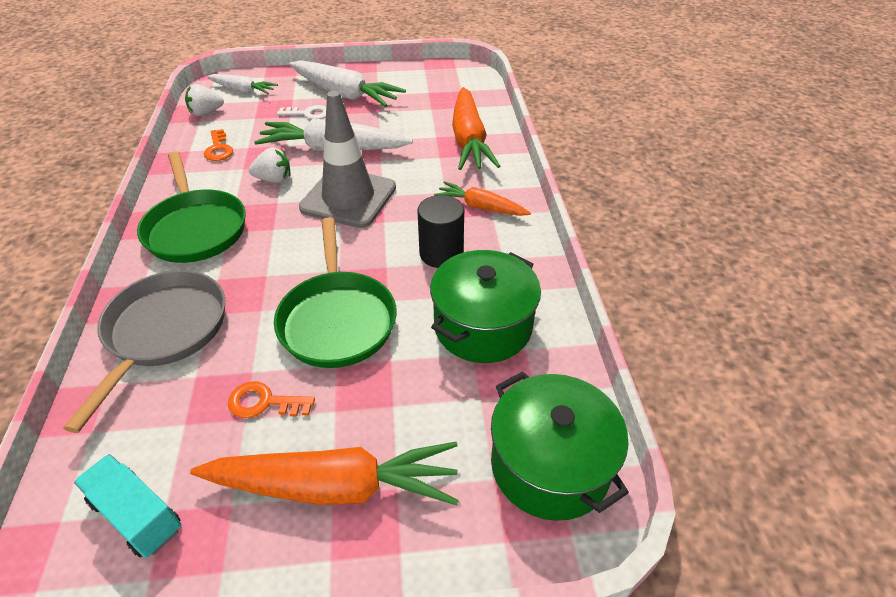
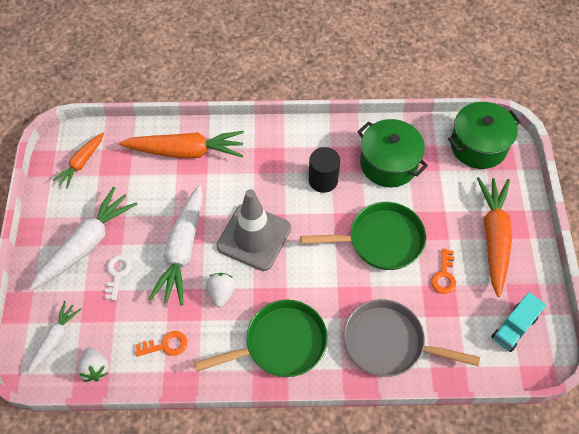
camera: 85 degrees left, 15 degrees up
(481, 207) = (275, 152): orange carrot -> orange carrot (82, 163)

